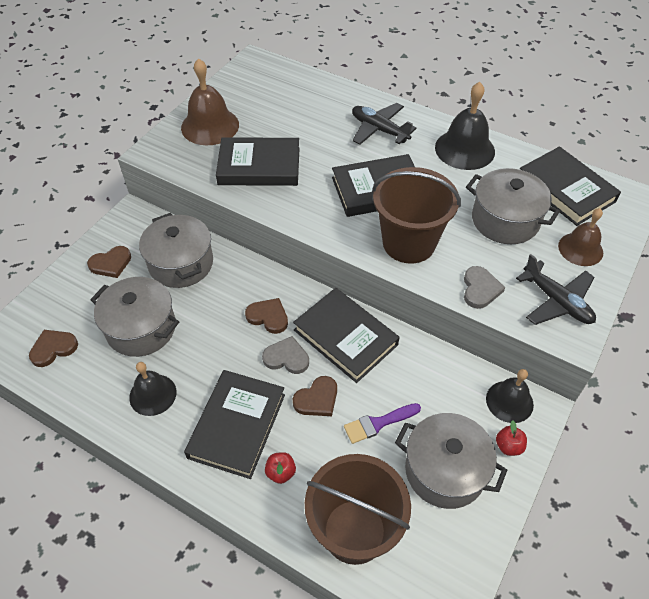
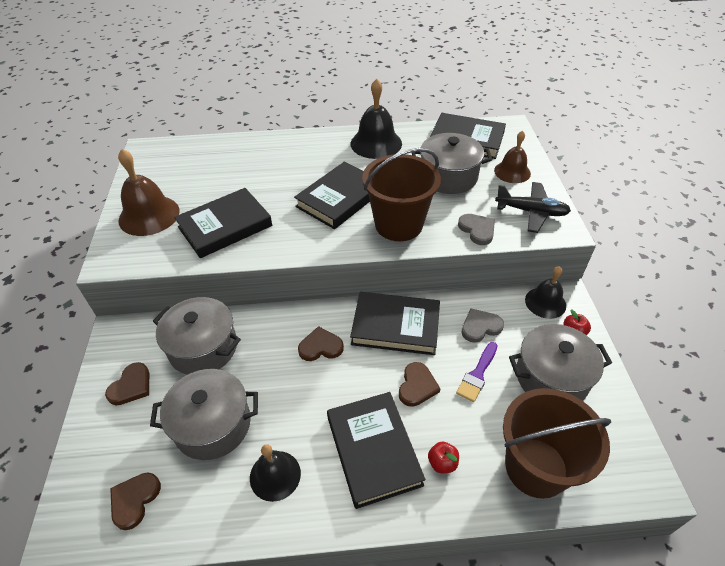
camera: 35 degrees left, 5 degrees down
(286, 358) = (364, 369): grey heart -> grey heart (480, 327)
(379, 130) = (300, 157): black plane -> none

